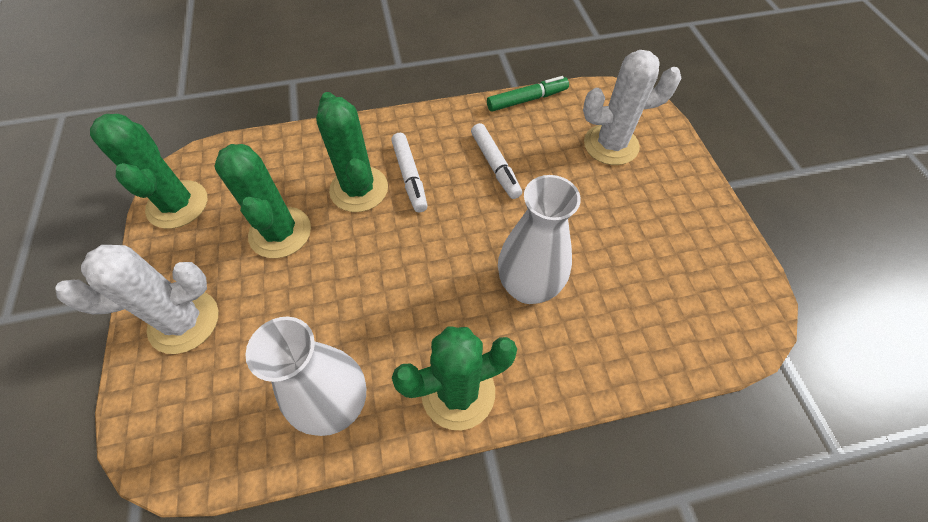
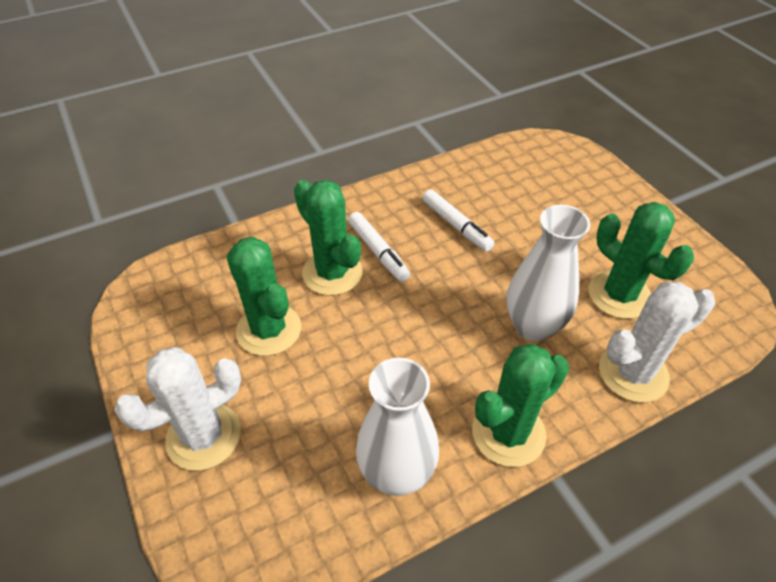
camera: 15 degrees left, 10 degrees down
(177, 204) = (145, 326): green cactus -> green cactus (619, 295)
(527, 99) = (461, 162): green marker -> none
(611, 145) = (555, 187): white cactus -> white cactus (633, 373)

